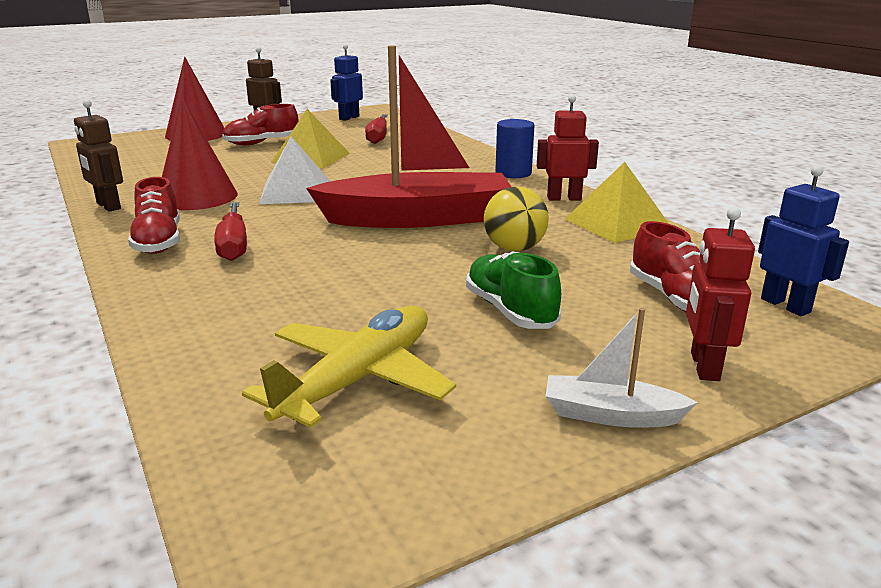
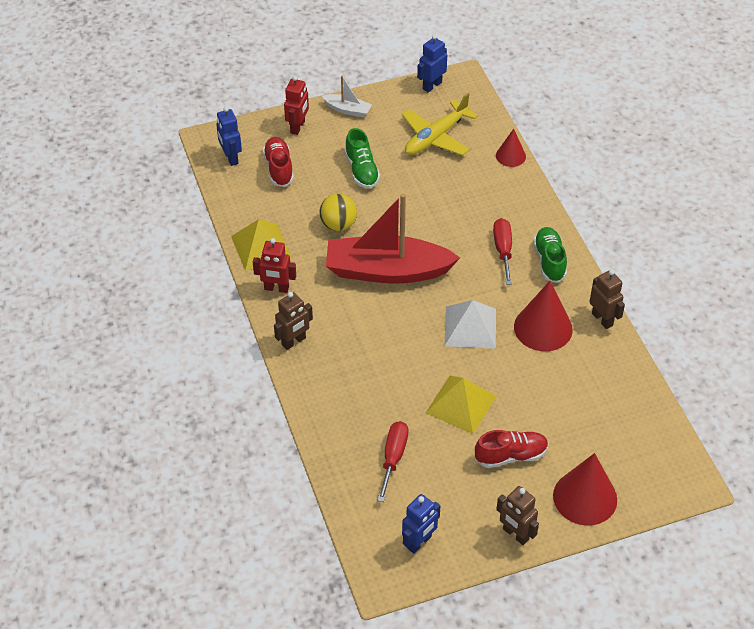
camera: 170 degrees left, 25 degrees up
(159, 242) = (549, 261): red shoe -> green shoe
(174, 362) = (510, 156): none -> red cone
(384, 514) = (432, 85): none -> blue robot
(513, 173) = (294, 341): blue cylinder -> brown robot

